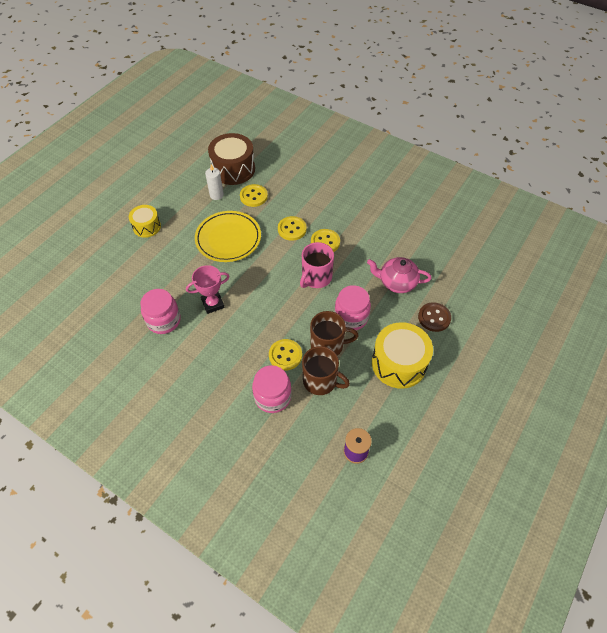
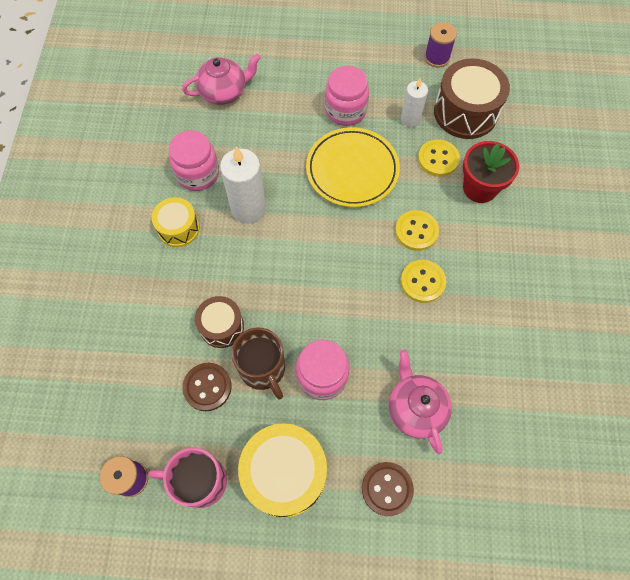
camera: 60 degrees right, 10 degrees up
(112, 277) = (224, 92): none -> pink teapot
(147, 227) = (313, 80): yellow drum -> yellow drum (178, 228)
(185, 162) = (437, 58): none -> purple spool
(213, 304) = (248, 208): pink trophy -> white candle
(272, 397) = (158, 343): pink jar -> pink jar (345, 110)
(285, 355) = (222, 326): yellow button -> brown drum
(286, 188) = (479, 188): none -> red flower pot
(316, 278) = (358, 301): pink mug -> pink mug (200, 481)
(321, 381) = (207, 387): brown mug -> brown button

